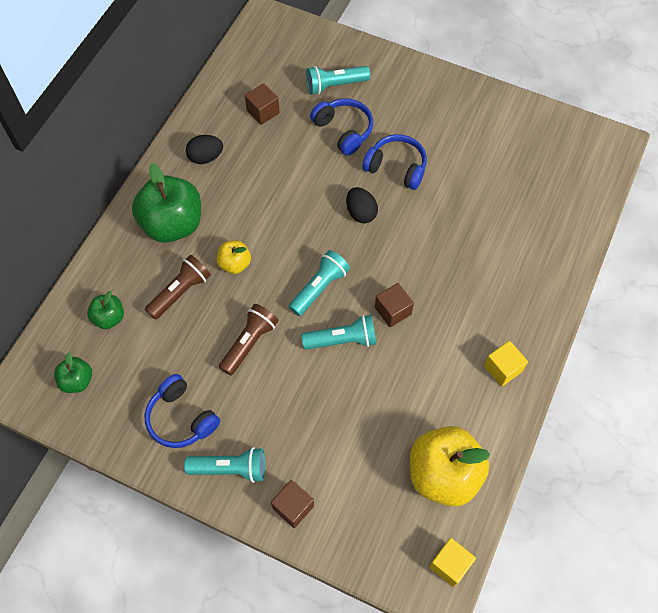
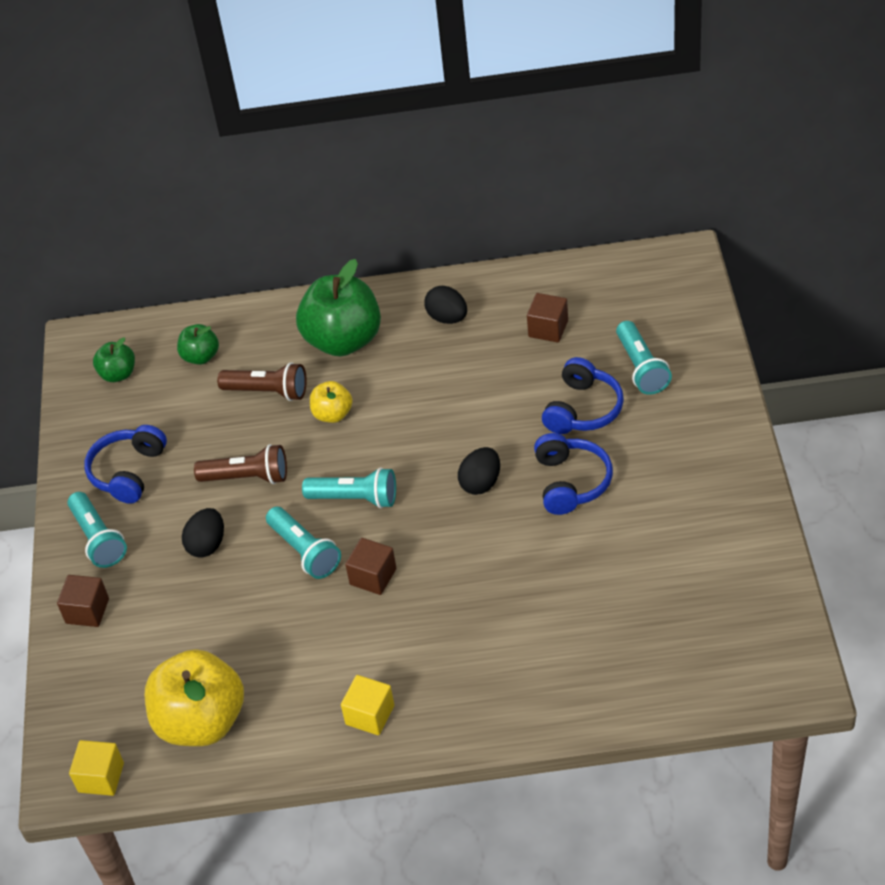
camera: 65 degrees right, 15 degrees down
(291, 397) = (207, 545): none -> black egg
(335, 85) = (641, 368): turquoise flashlight -> turquoise flashlight turned 150 degrees counterclockwise

